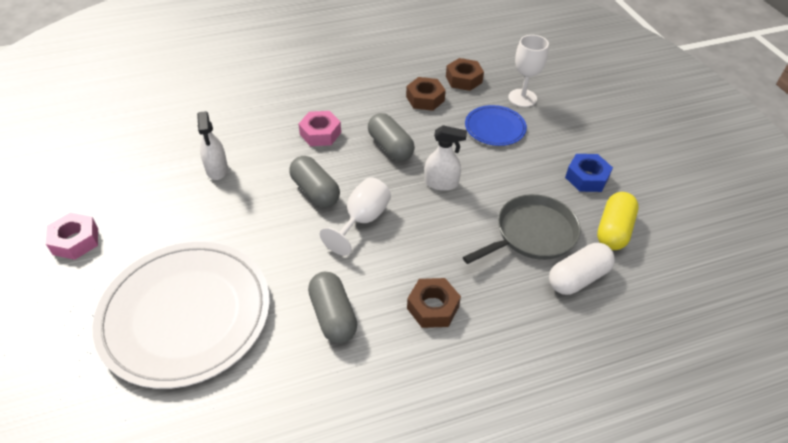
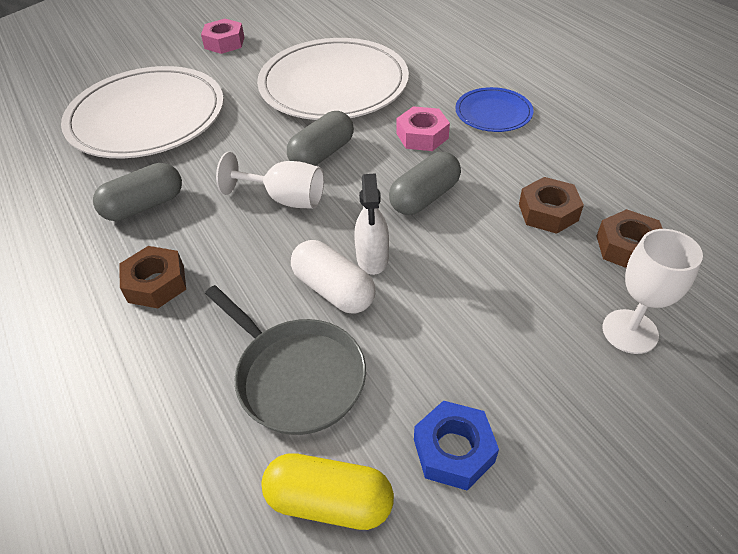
camera: 80 degrees right, 0 degrees up
(217, 169) = (333, 84): white spray bottle -> white plate
(495, 128) = (525, 302): blue plate -> blue plate (493, 113)
(578, 278) = (215, 446): white capsule -> white capsule (334, 290)

